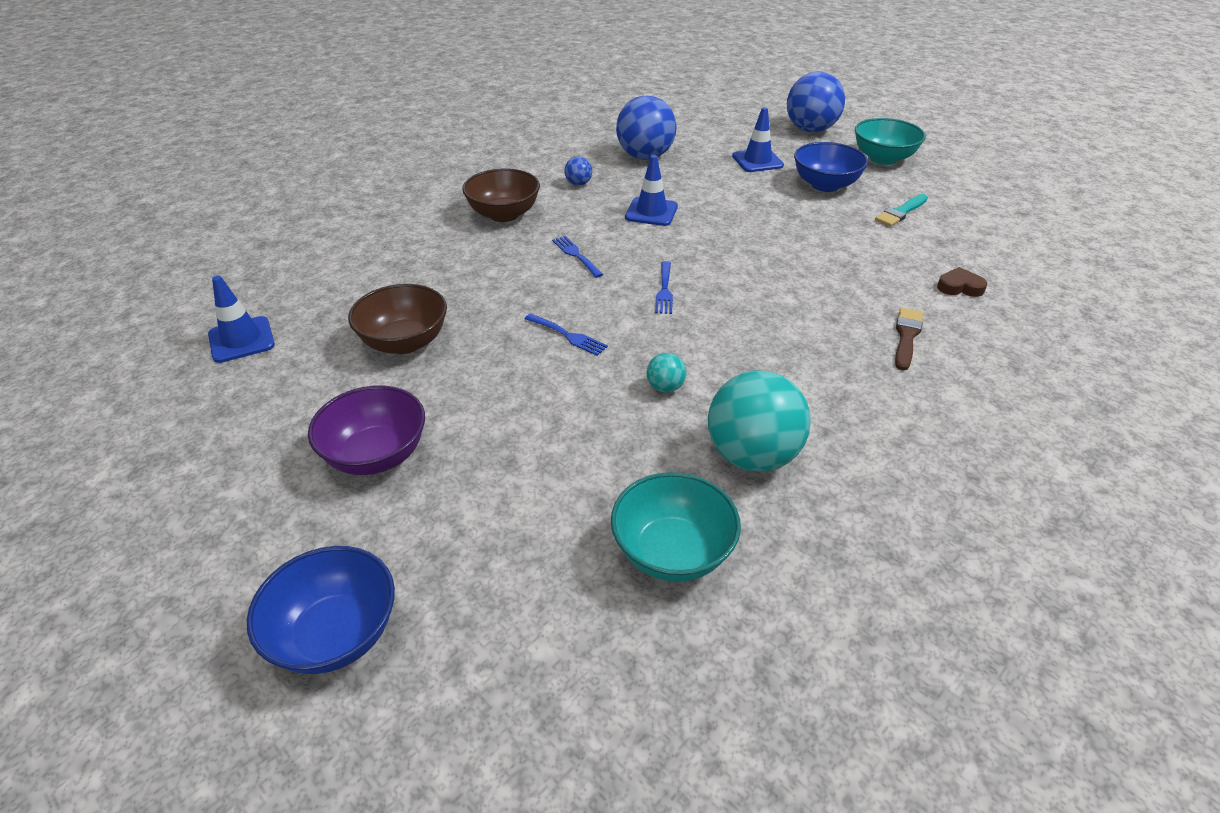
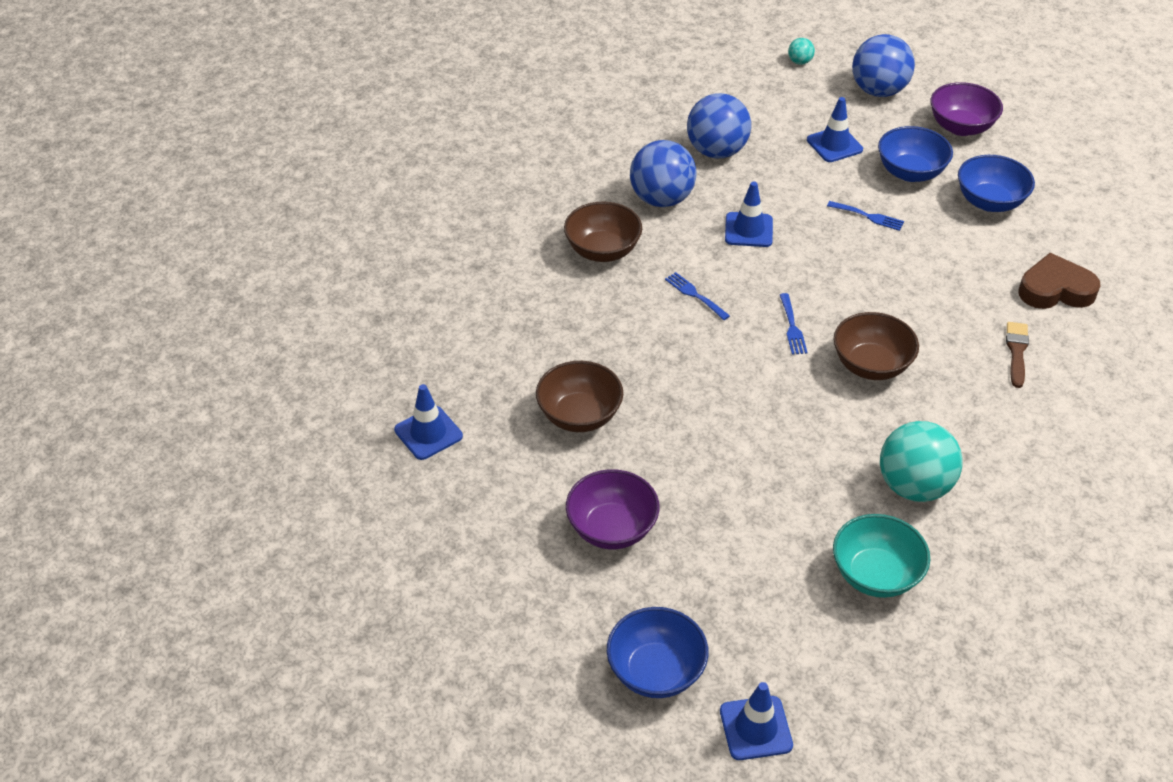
camera: 10 degrees left, 5 degrees up
(429, 741) = (755, 728): none -> blue traffic cone
(568, 335) = (723, 389): blue fork -> blue fork (868, 216)
(578, 184) = (661, 199): blue ball -> blue ball, size x2.25
(665, 387) = (825, 432): turquoise ball -> turquoise ball (799, 62)
(738, 331) = (871, 365): none -> brown bowl
(883, 158) = (961, 127): turquoise bowl -> purple bowl
(900, 212) = (989, 202): turquoise brush -> blue bowl
(959, 287) = (1055, 290): brown heart -> brown heart, size x1.85

